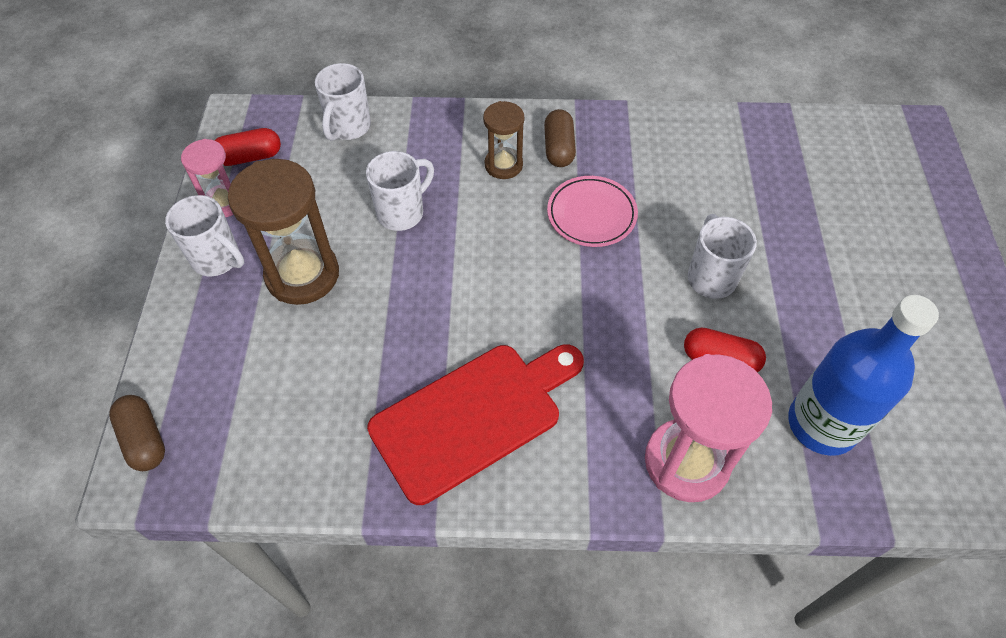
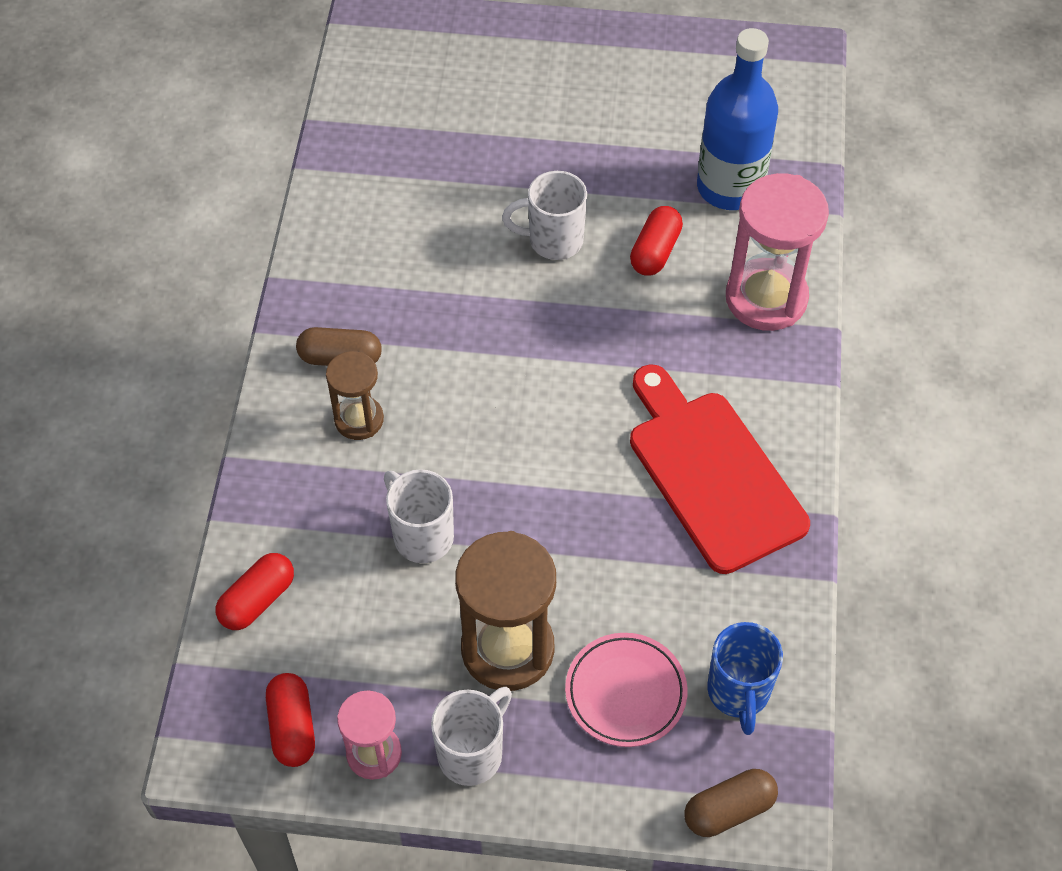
camera: 85 degrees left, 0 degrees up
(250, 445) = (738, 693): none -> blue mug
(348, 128) = (258, 600): white mug -> red capsule
(591, 215) = (452, 337): pink plate -> pink plate (625, 692)

